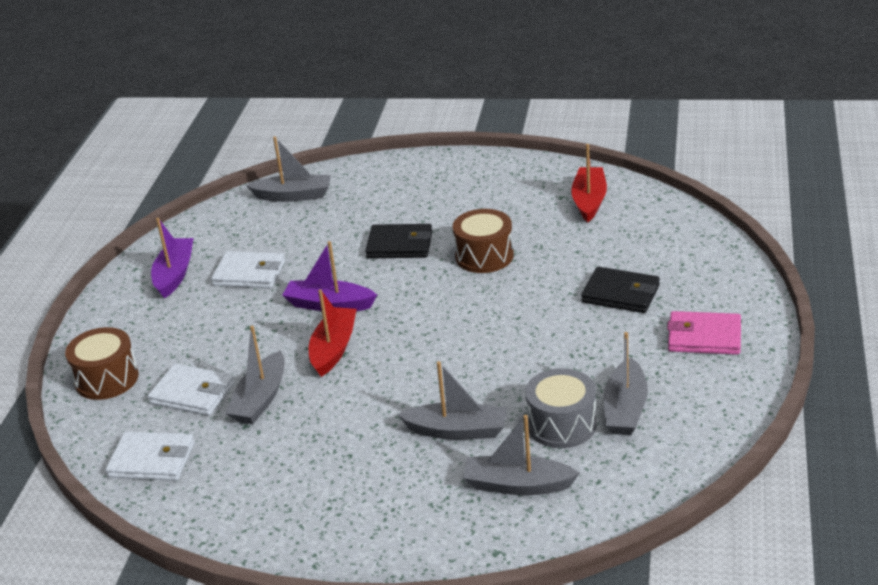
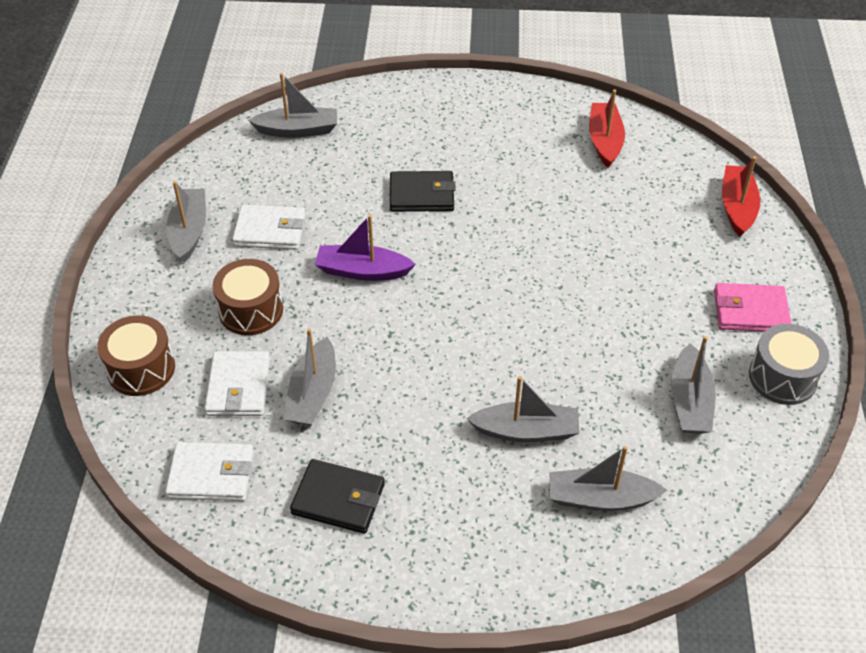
camera: 10 degrees left, 15 degrees up
(174, 274) = (189, 231): purple boat -> grey boat
(192, 393) = (239, 387): white wallet -> white wallet turned 75 degrees clockwise
(333, 349) = (378, 327): red boat -> red boat (737, 207)
(484, 256) = (511, 209): brown drum -> brown drum (251, 310)
(562, 425) = (630, 422): grey drum -> grey drum (782, 377)
(620, 294) = (658, 257): black wallet -> black wallet (338, 499)

